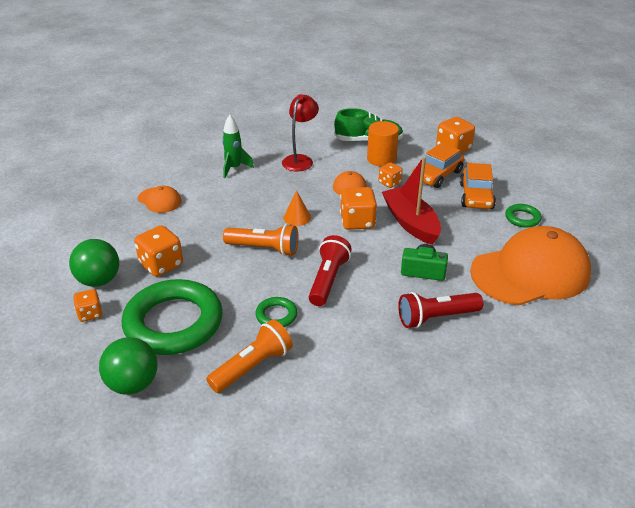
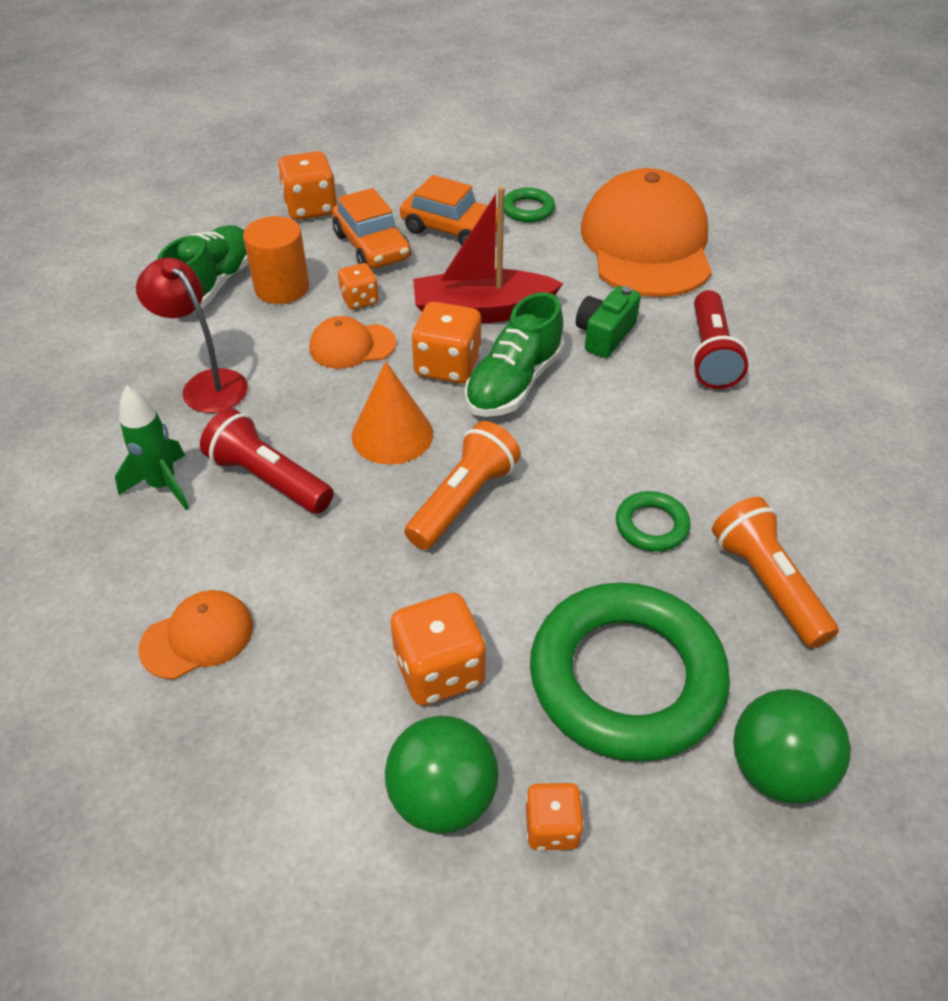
camera: 70 degrees left, 10 degrees up
(297, 217) = (392, 434): orange cone -> orange cone, size x1.53
(328, 280) = (584, 440): red flashlight -> red flashlight (268, 479)
(358, 246) = (514, 383): none -> green shoe

